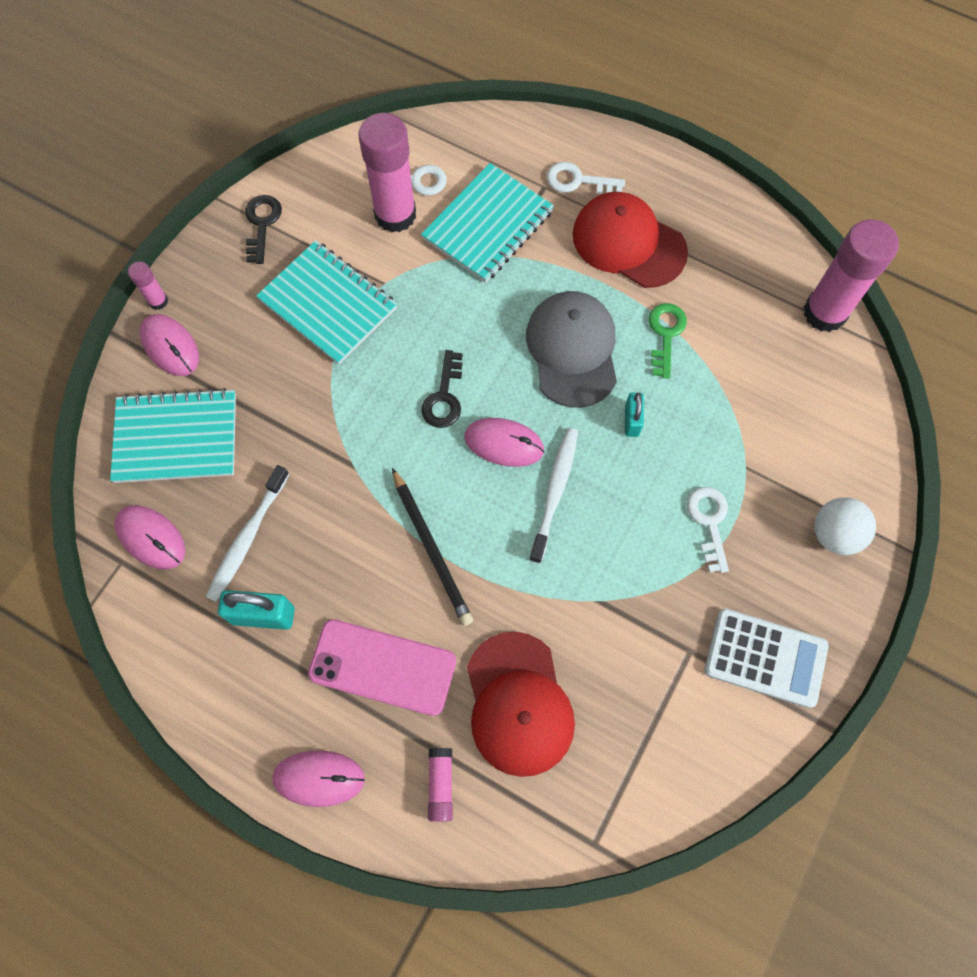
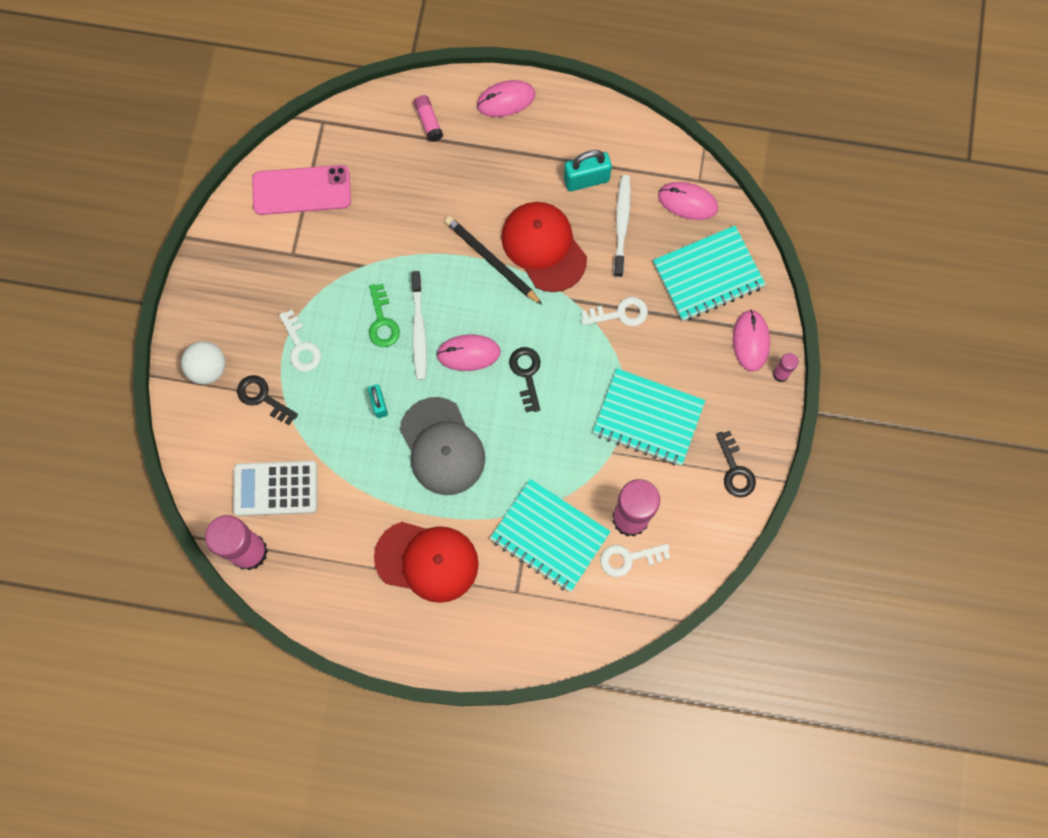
camera: 160 degrees right, 5 degrees up
(170, 346) = (751, 341): pink mouse -> pink mouse turned 60 degrees clockwise
(382, 667) = (493, 175): pink phone -> pink phone (301, 190)
(488, 225) = (550, 536): turquoise notebook -> turquoise notebook turned 75 degrees counterclockwise
(518, 704) = (396, 183): red cap -> red cap (543, 247)
(578, 181) = (489, 608): white key -> white key (620, 313)
(665, 334) = (373, 486): green key -> green key (382, 321)
(765, 658) = (240, 266): white calculator -> white calculator (275, 488)
(772, 475) = (262, 397): none -> black key

